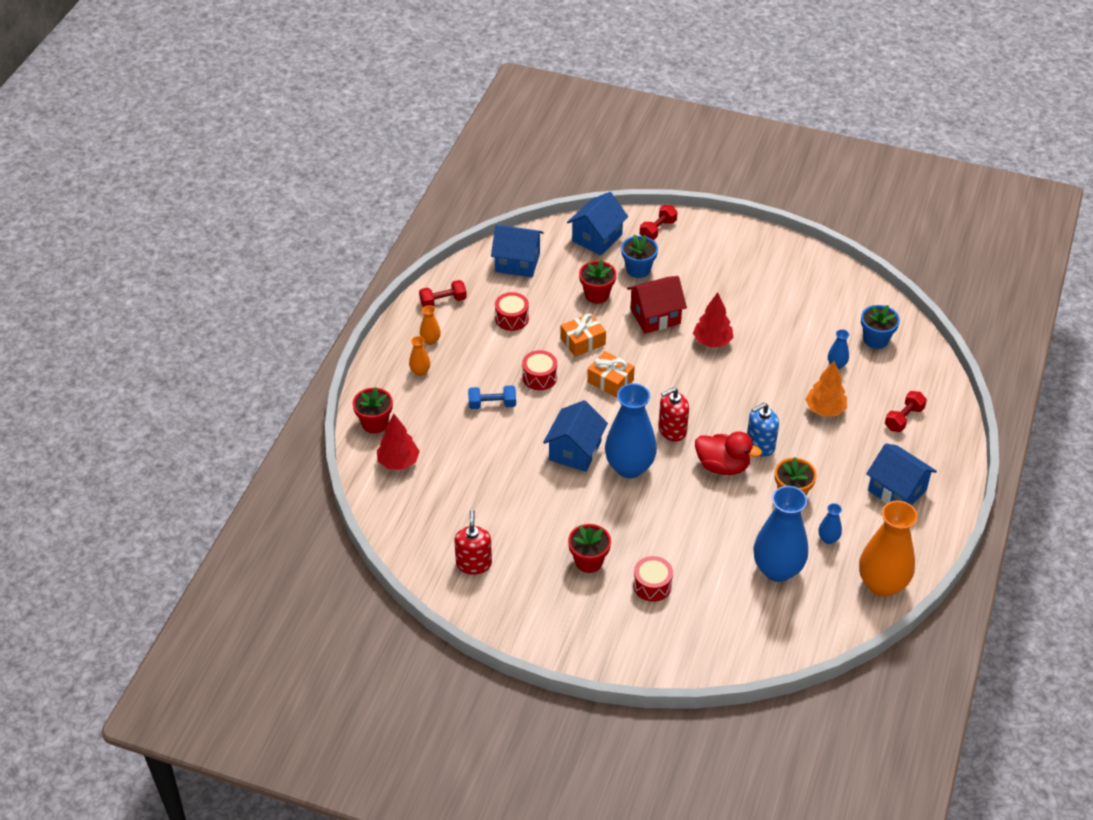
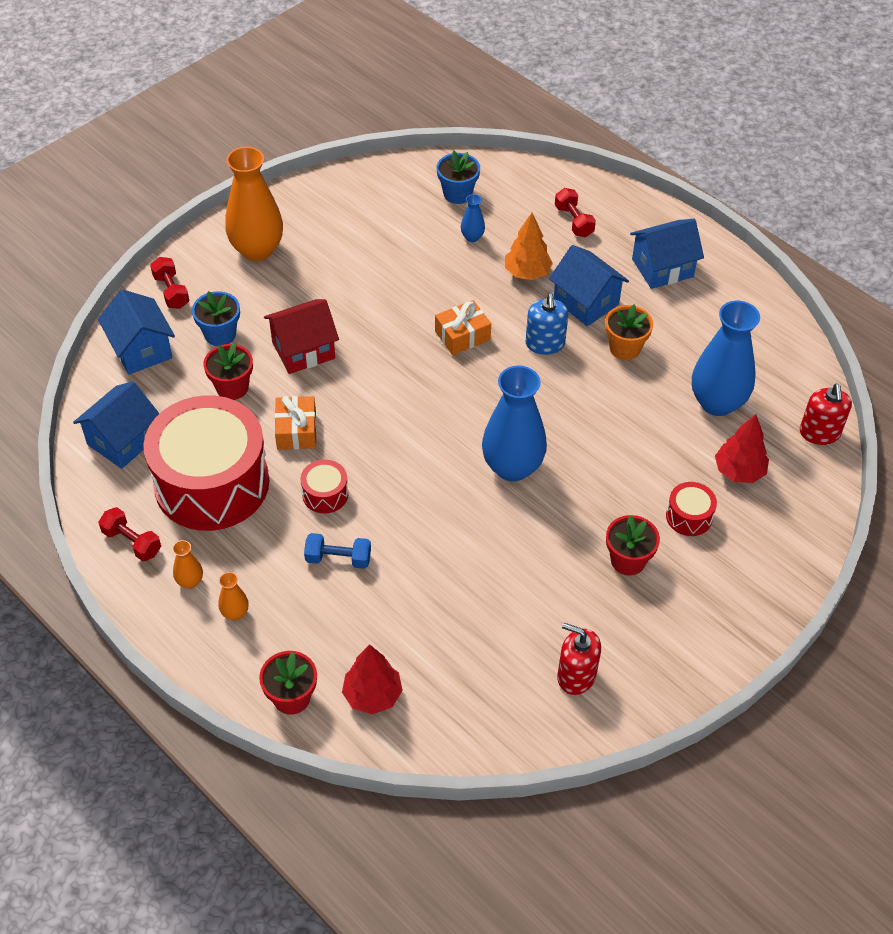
camera: 65 degrees left, 5 degrees up
(443, 301) = (132, 542): red dumbbell -> red dumbbell turned 60 degrees counterclockwise
(492, 404) = (338, 558): blue dumbbell -> blue dumbbell turned 75 degrees clockwise
(512, 318) = (212, 483): red drum -> red drum, size x2.50
(575, 451) = (460, 507): blue house -> blue house (586, 302)
(610, 381) = (374, 431): orange gift -> orange gift (462, 335)
(655, 316) = (303, 350): red house -> red house turned 60 degrees clockwise
(672, 430) = (481, 407): red soap dispenser -> red soap dispenser (819, 433)
(712, 341) = (374, 318): red tree -> red tree (739, 471)
(722, 466) = (556, 386): red duck -> none
(828, 539) = (697, 346): blue vase -> none
(882, 584) = (773, 331): orange vase -> orange vase (257, 250)

